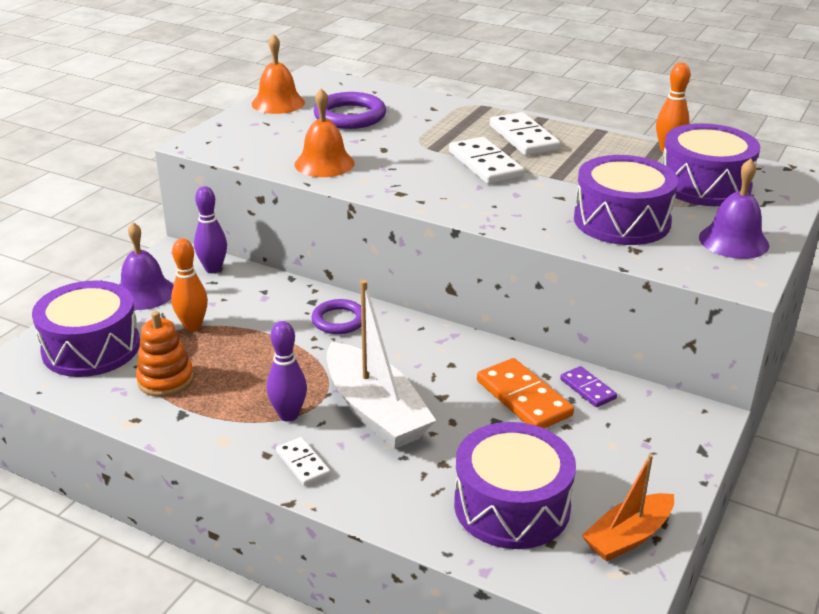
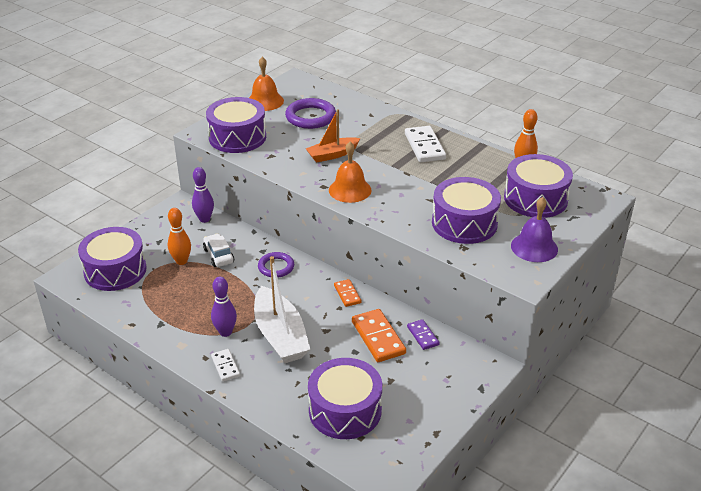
camera: 10 degrees right, 5 degrees up
(144, 293) = (156, 233): purple bell -> none
(165, 380) = (156, 298): orange stacking toy -> none
(248, 313) = (218, 255): none -> white car
(252, 145) = (237, 137): none -> purple drum
(324, 163) = (281, 157): orange bell -> orange bell (350, 190)
(457, 345) = (347, 294): none -> orange domino
(485, 164) = (389, 167): white domino -> none
(628, 536) = (410, 440): orange boat -> orange boat (332, 155)

